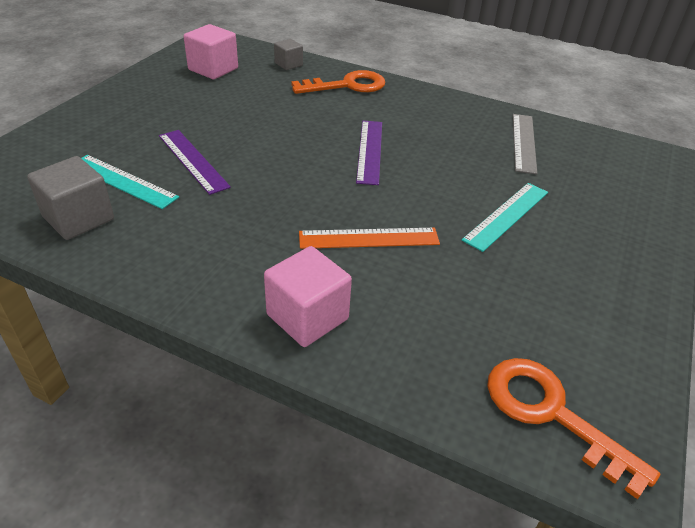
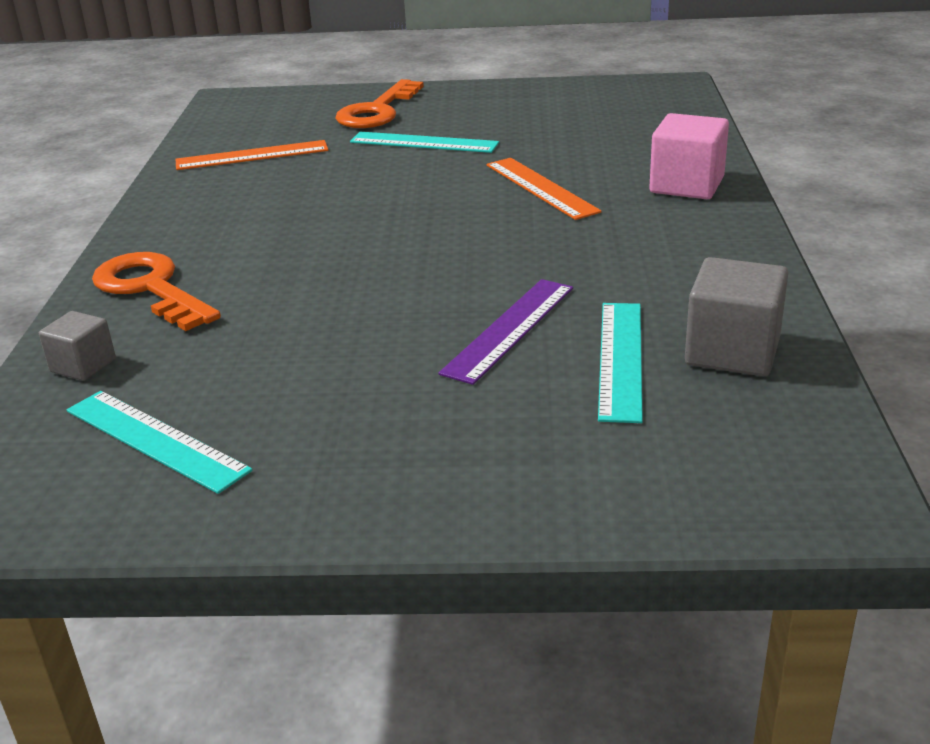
camera: 110 degrees left, 10 degrees down
(213, 69) = (156, 439): pink cube -> turquoise ruler
(369, 151) = (357, 226): purple ruler -> none
(523, 142) = (252, 155): grey ruler -> orange ruler
(550, 413) = (656, 101): orange key -> orange key (377, 111)

